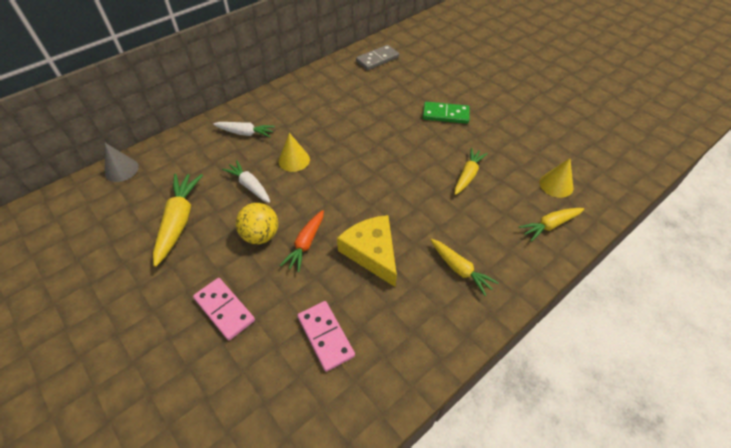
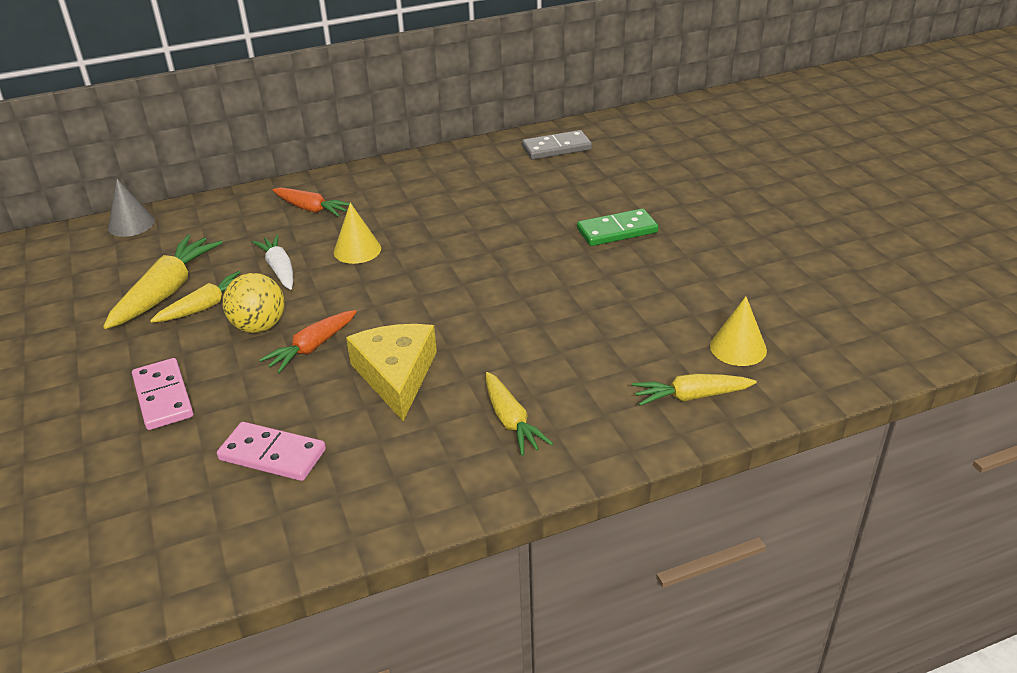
camera: 20 degrees right, 15 degrees down
(245, 133) = (311, 209): white carrot -> orange carrot
(326, 336) = (272, 455): pink domino -> pink domino turned 60 degrees counterclockwise
(445, 115) = (617, 231): green domino -> green domino turned 45 degrees counterclockwise
(468, 175) = (601, 311): yellow carrot -> yellow carrot (206, 306)

